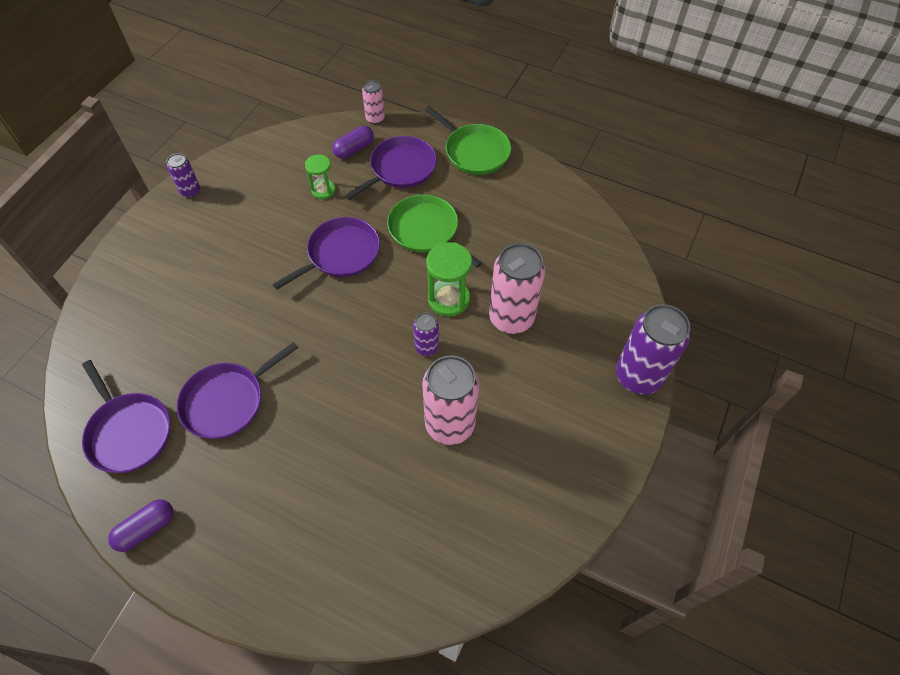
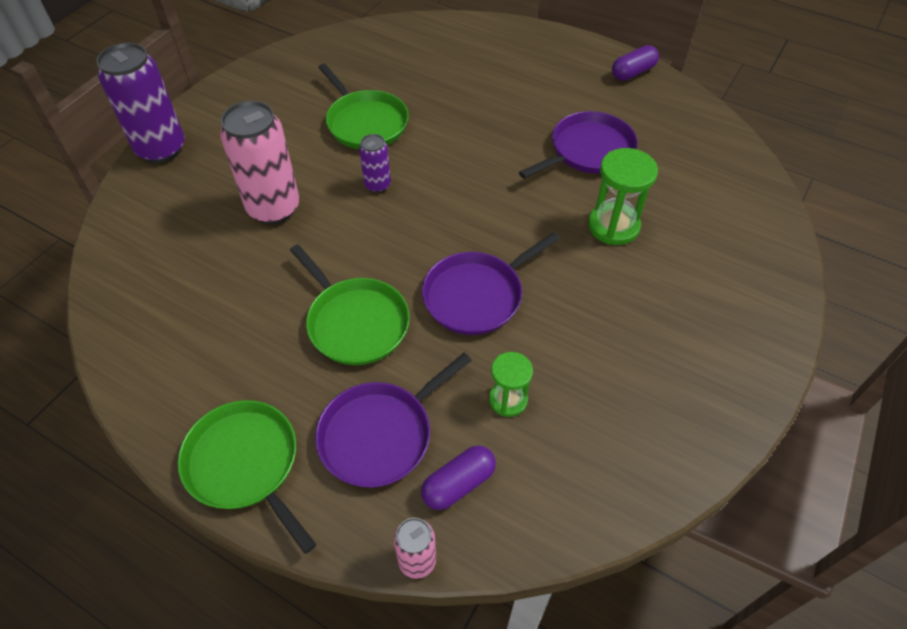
camera: 175 degrees left, 5 degrees down
(129, 432) = (678, 132): purple pan -> none
(190, 191) = (722, 410): purple can -> none
(448, 299) = (342, 232): green hourglass -> green hourglass (613, 226)
(450, 424) = (365, 122): pink can -> green pan

